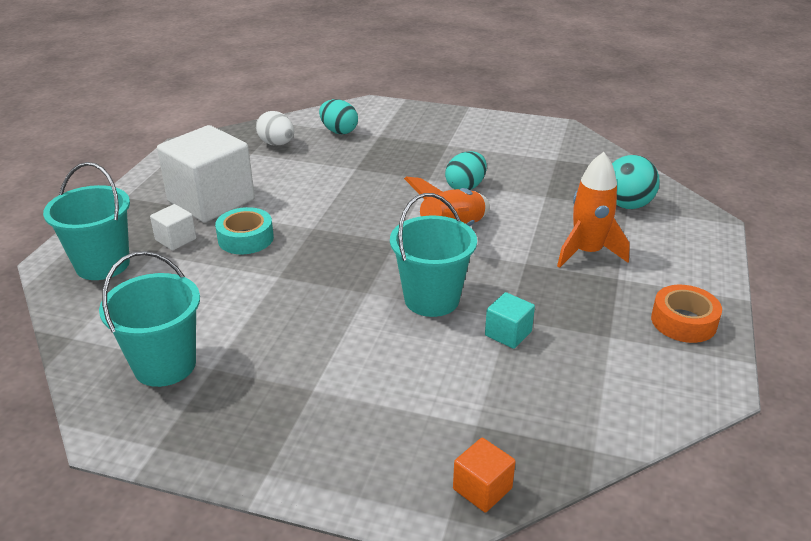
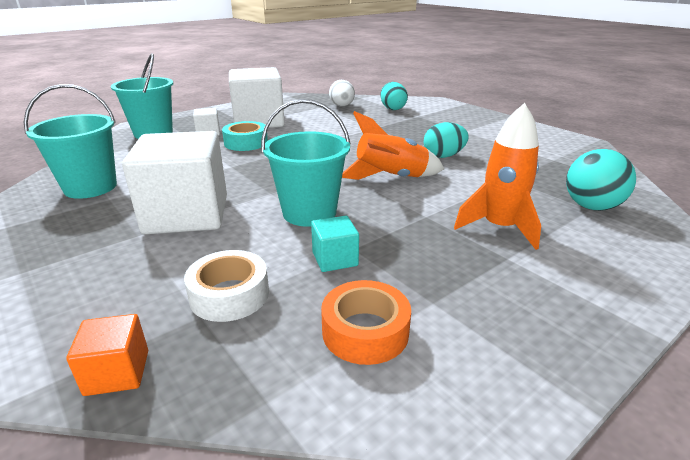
camera: 35 degrees right, 5 degrees down
(325, 349) = (187, 214): none -> white cube
(473, 399) = (229, 295): none -> white tape
(683, 321) = (542, 325): orange tape -> orange tape (365, 331)

